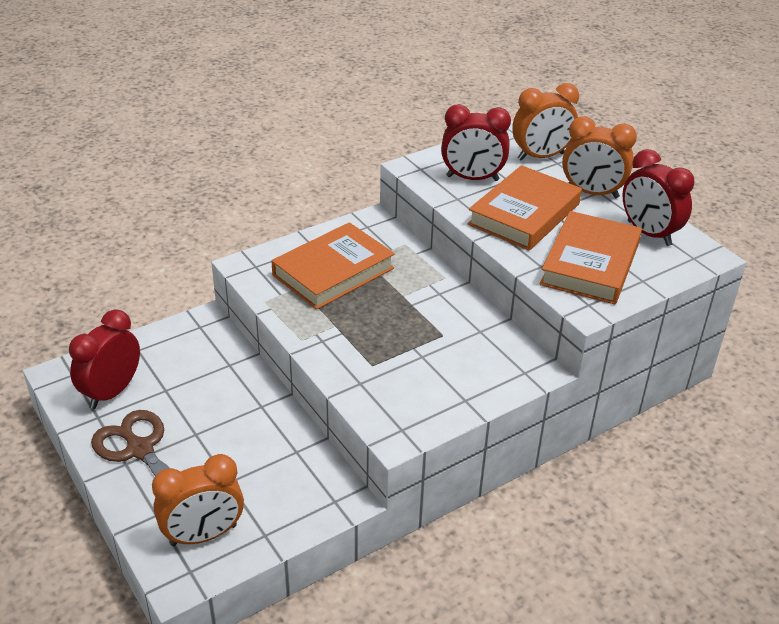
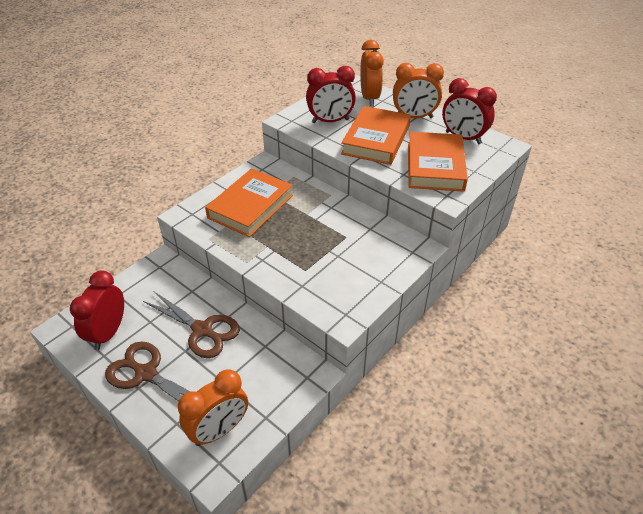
camera: 15 degrees left, 5 degrees up
(225, 414) = (202, 330): none -> brown scissors
(541, 156) = (369, 98): orange clock -> orange clock turned 60 degrees counterclockwise

